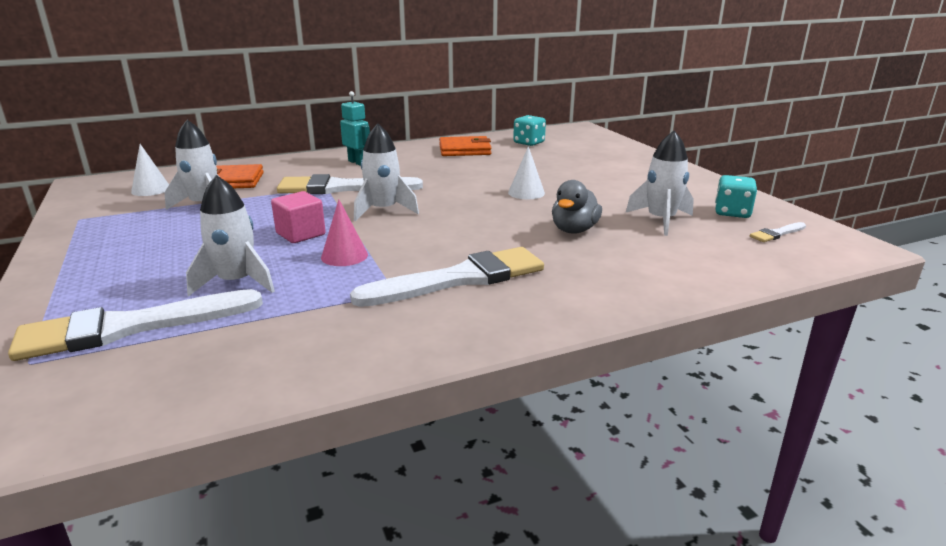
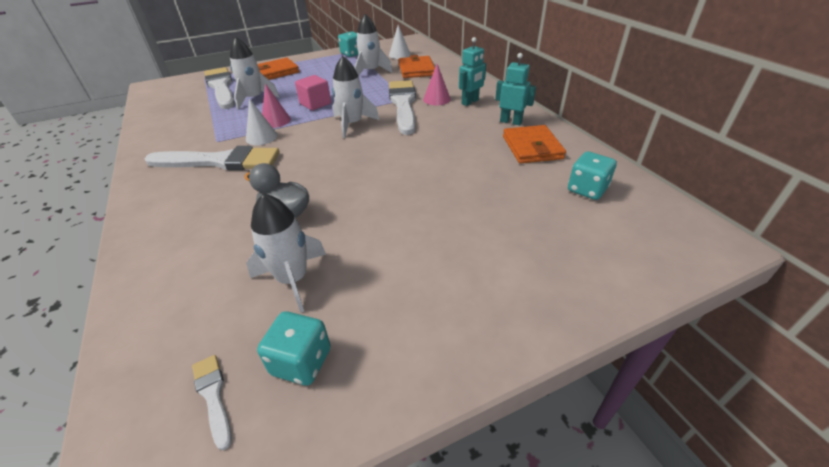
camera: 90 degrees right, 15 degrees up
(93, 220) = (352, 54): none -> turquoise dice
(106, 277) = (276, 72): none -> orange wallet
(339, 174) = (436, 99): none -> pink cone
(413, 152) = (511, 122): none -> turquoise robot
(460, 279) = (220, 161): white brush -> white brush turned 60 degrees counterclockwise
(526, 193) = (390, 187): white cone -> white cone (261, 137)

